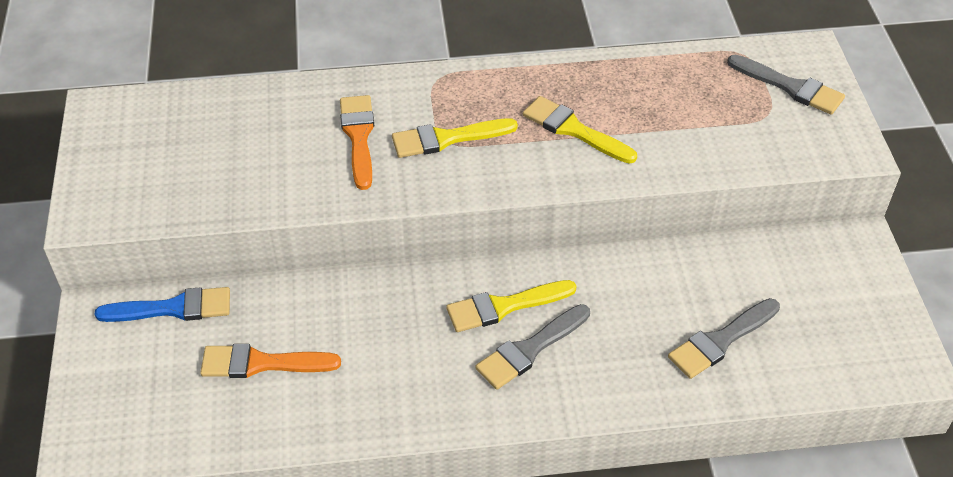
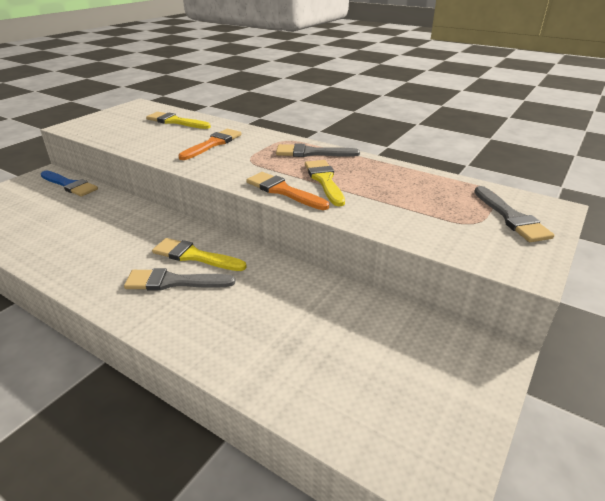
camera: 40 degrees right, 15 degrees down
(262, 363) = (59, 218): orange brush -> orange brush (283, 191)
(447, 138) = (251, 159): yellow brush -> yellow brush (176, 121)
(721, 340) = (293, 349): grey brush -> grey brush (312, 153)

